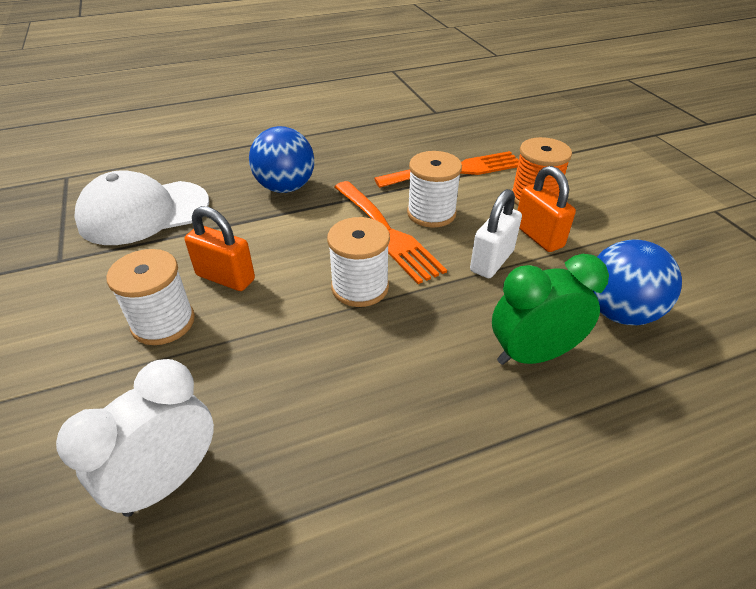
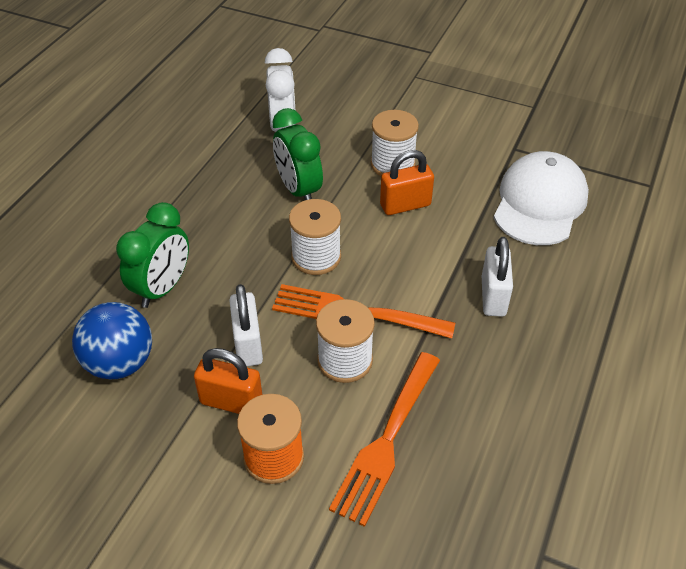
camera: 135 degrees right, 5 degrees up
(283, 364) = (298, 190): none -> green clock
(285, 187) = (493, 296): blue ball -> white padlock

